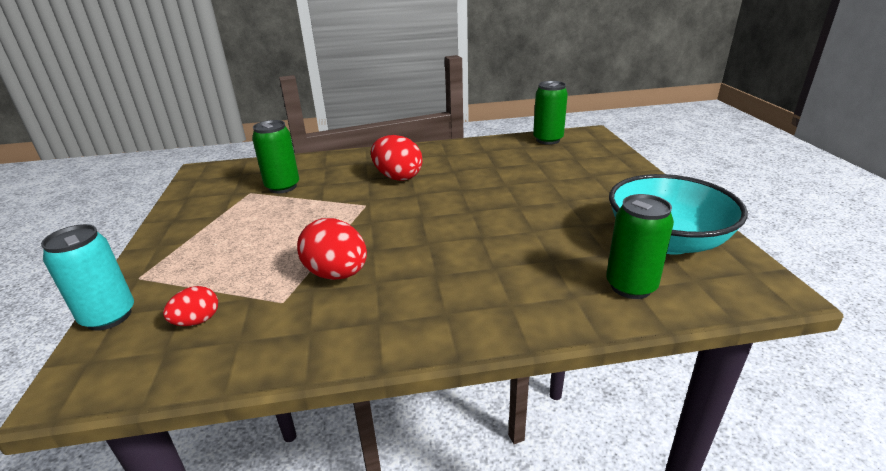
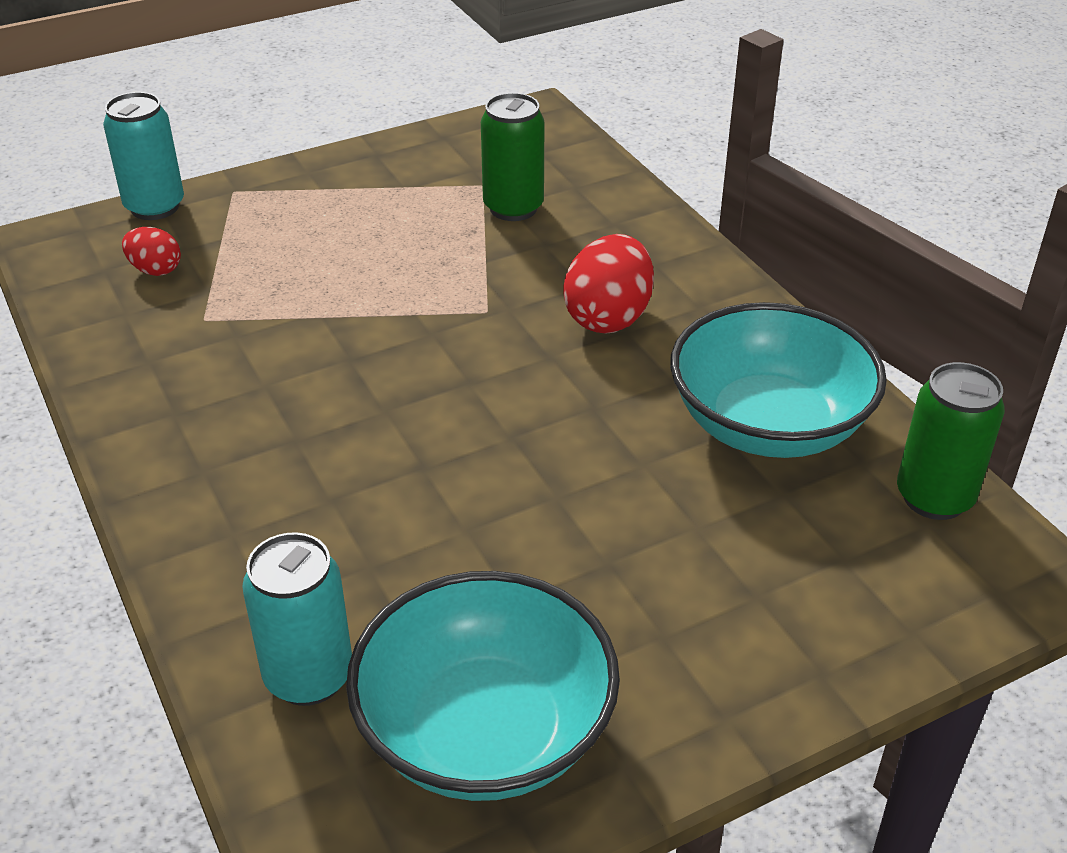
camera: 70 degrees right, 10 degrees up
(337, 274) = (274, 344): red egg -> none
(493, 158) = (768, 424): none -> turquoise bowl
(631, 286) = (309, 676): green can -> turquoise can

